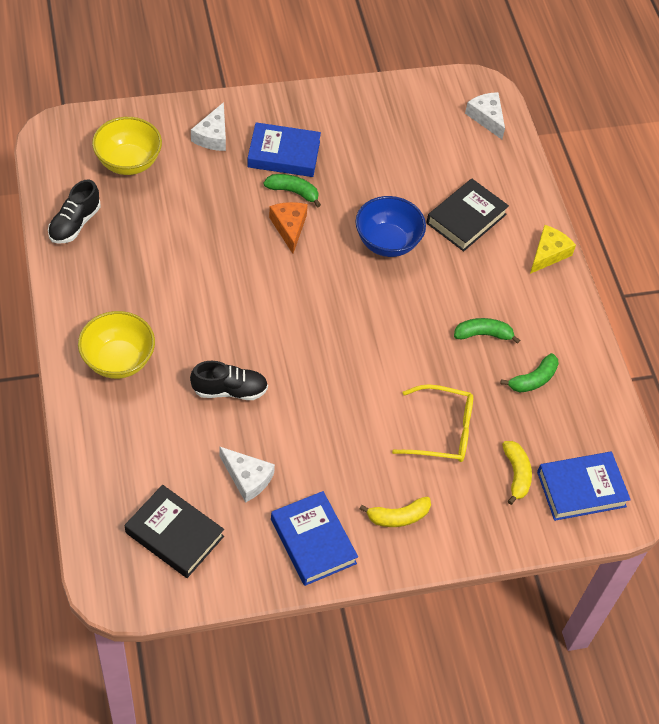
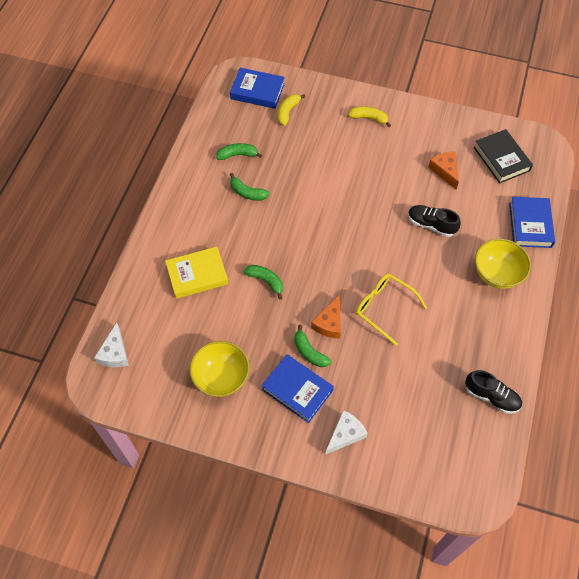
camera: 145 degrees left, 5 degrees up
(75, 224) = (491, 396): black shoe -> black shoe turned 60 degrees clockwise
(128, 162) = (427, 438): yellow bowl -> yellow bowl (221, 377)
(247, 478) = (445, 171): white cheese -> orange cheese
(313, 541) = (424, 125): blue book -> blue book (530, 225)
(387, 242) = (266, 281): blue bowl -> green banana
(442, 431) = (314, 149): yellow glasses -> yellow glasses (384, 308)
(466, 218) = (197, 275): black book -> yellow book
(548, 254) = (161, 226): yellow cheese -> none

